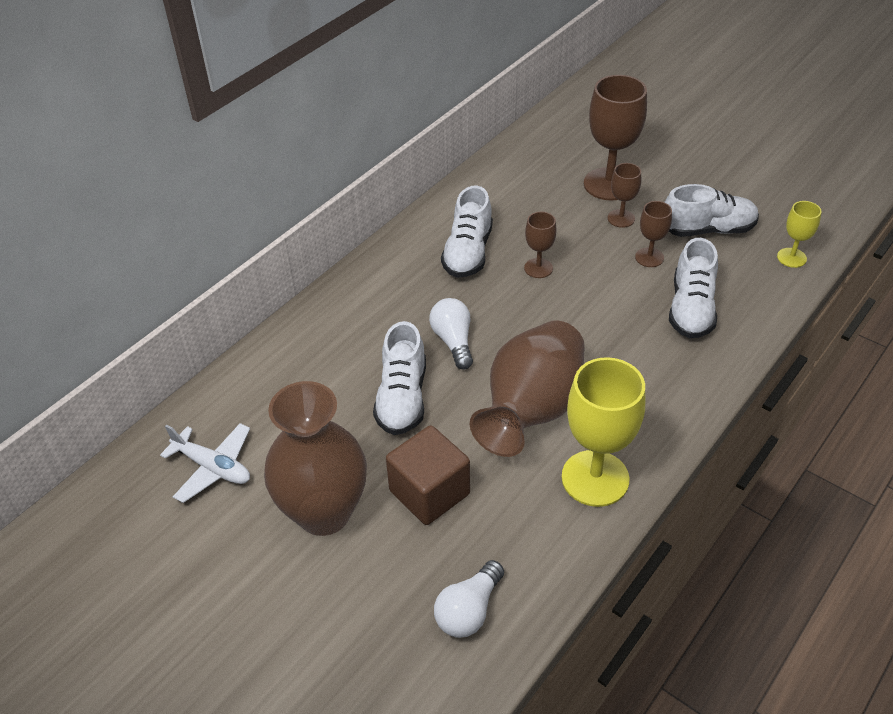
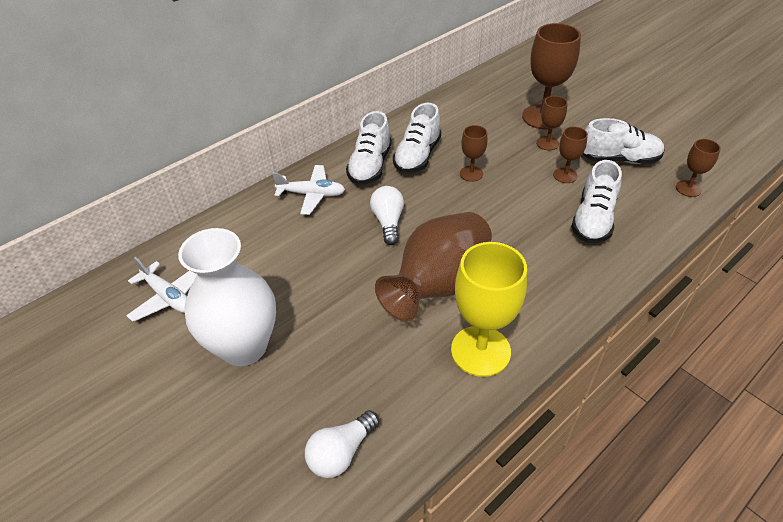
camera: 10 degrees right, 0 degrees up
(324, 512) = (244, 346): brown vase -> white vase
(350, 318) = (312, 194): none -> white plane
(402, 398) = (334, 262): white shoe -> white shoe (370, 166)
(429, 492) = (335, 342): brown cube -> none
(791, 258) = (688, 188): yellow goblet -> brown goblet

